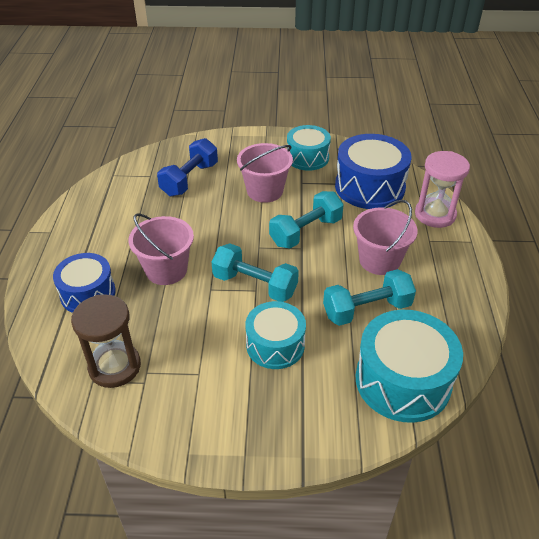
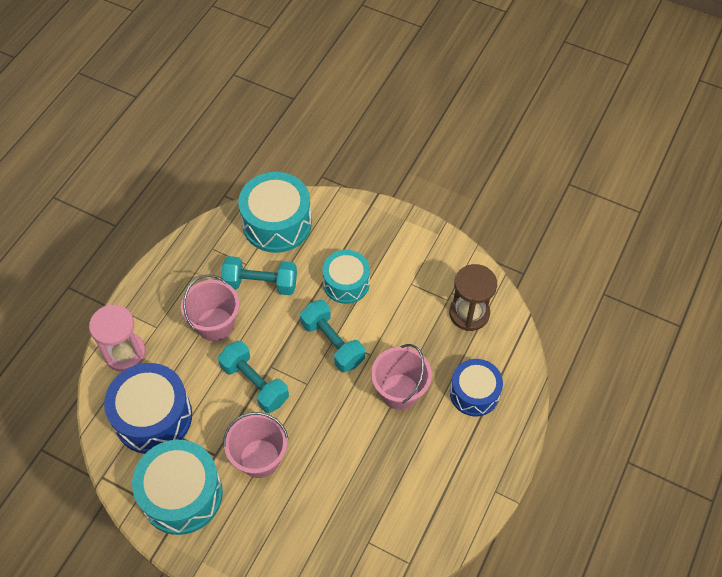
camera: 155 degrees left, 15 degrees up
(189, 179) = (328, 514): blue dumbbell -> none
(306, 232) = (255, 383): turquoise dumbbell -> turquoise dumbbell turned 60 degrees clockwise
(307, 157) = (182, 494): turquoise drum -> turquoise drum, size x1.54

